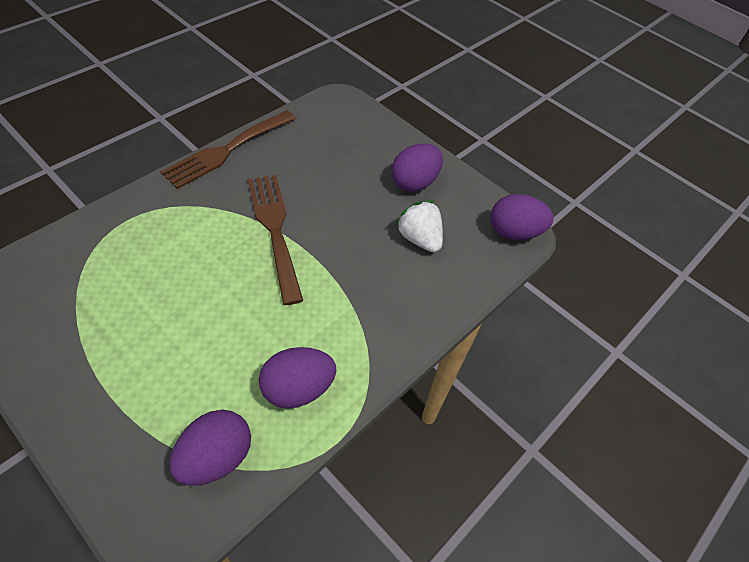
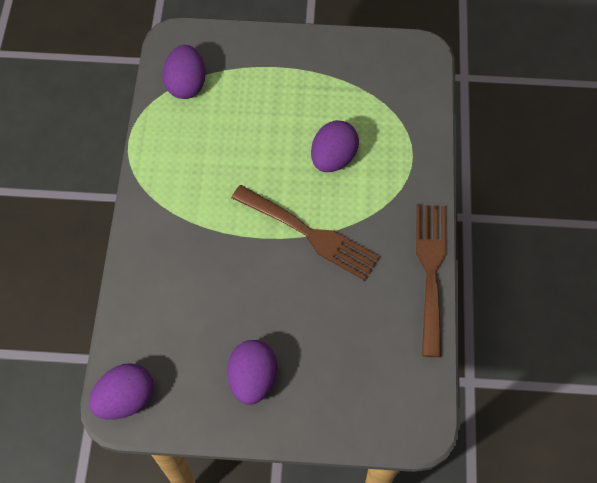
camera: 145 degrees right, 10 degrees up
(297, 389) = (179, 147): purple egg -> purple egg (333, 158)
(419, 239) = (198, 321): white strawberry -> none

